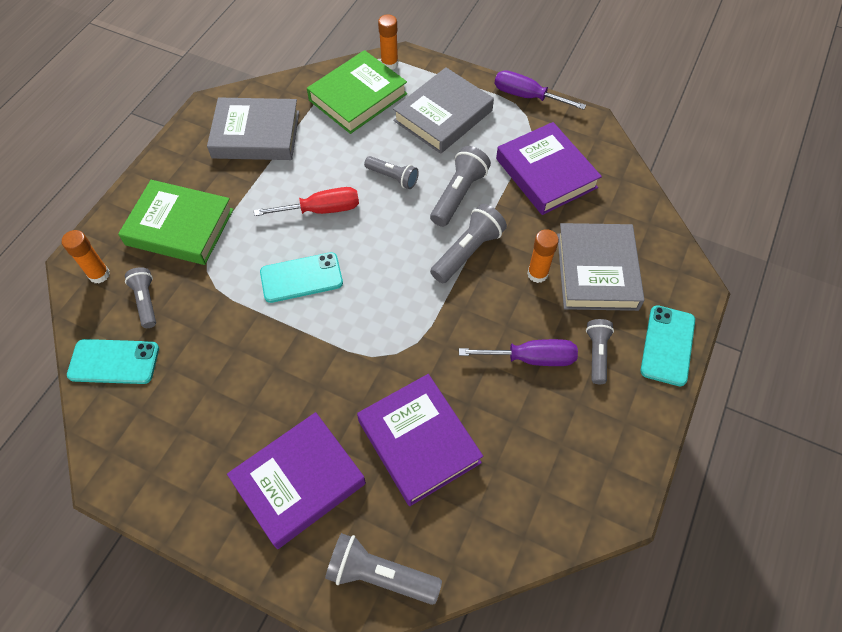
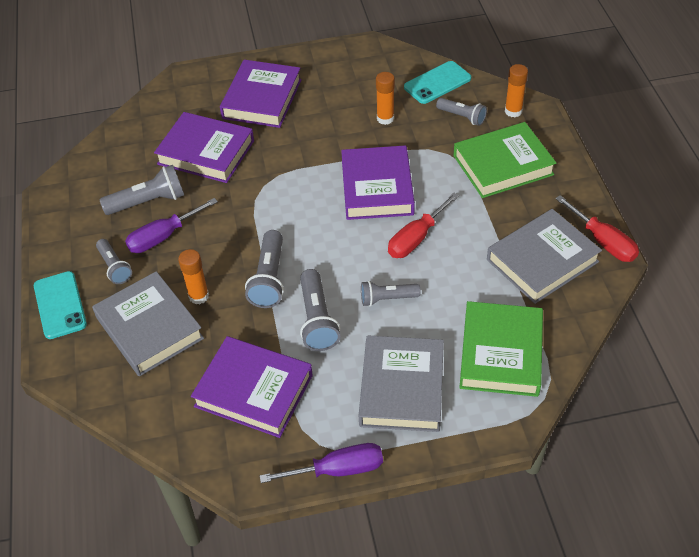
camera: 145 degrees right, 10 degrees down
(199, 120) = (603, 241): none -> red screwdriver
(301, 278) = (377, 188): turquoise phone -> purple book
(380, 575) = (179, 92): grey flashlight -> grey flashlight (148, 202)
(389, 64) = (514, 412): orange glue stick -> orange glue stick (385, 118)

